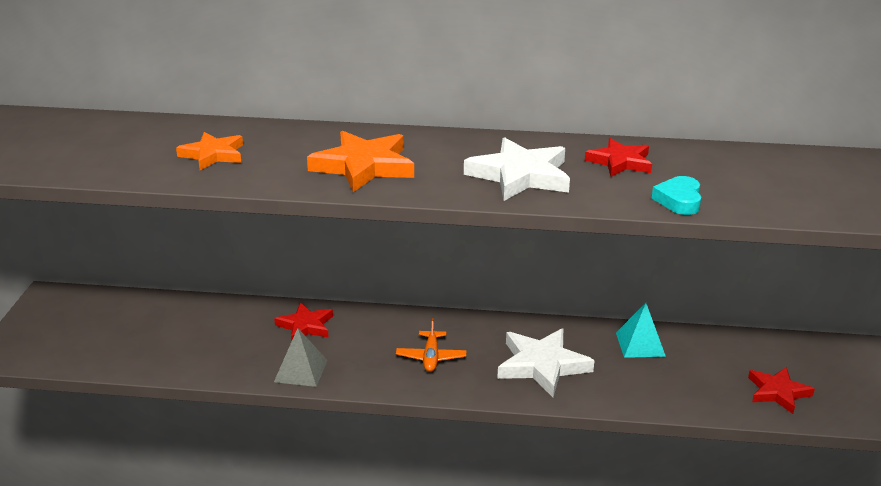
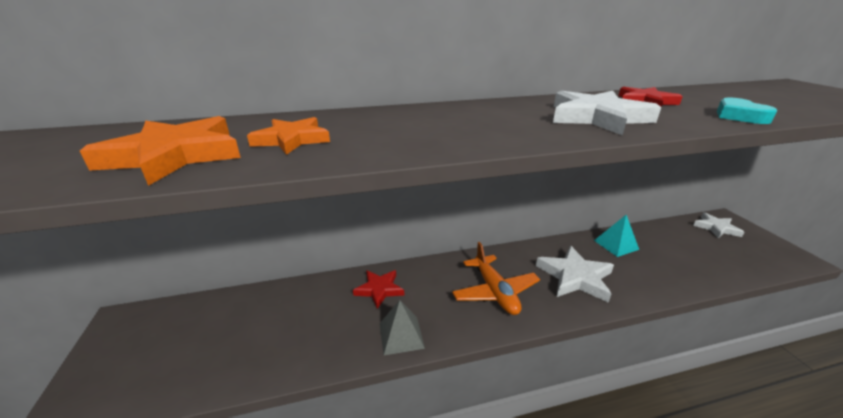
camera: 20 degrees left, 0 degrees up
(363, 166) = (458, 129): orange star -> orange star (175, 155)
(431, 357) = (495, 292): orange plane -> orange plane, size x1.57
(778, 392) = (726, 258): red star -> none
(822, 357) = (716, 228): none -> white star

